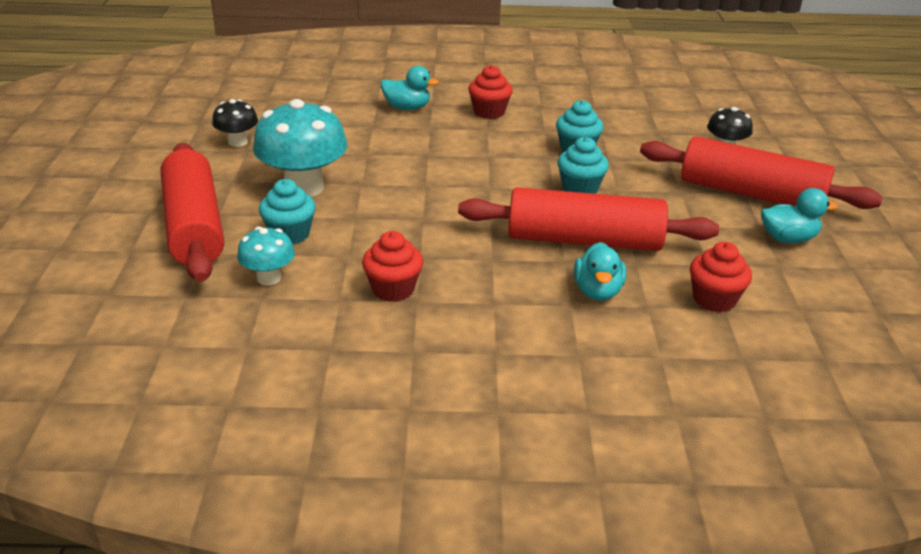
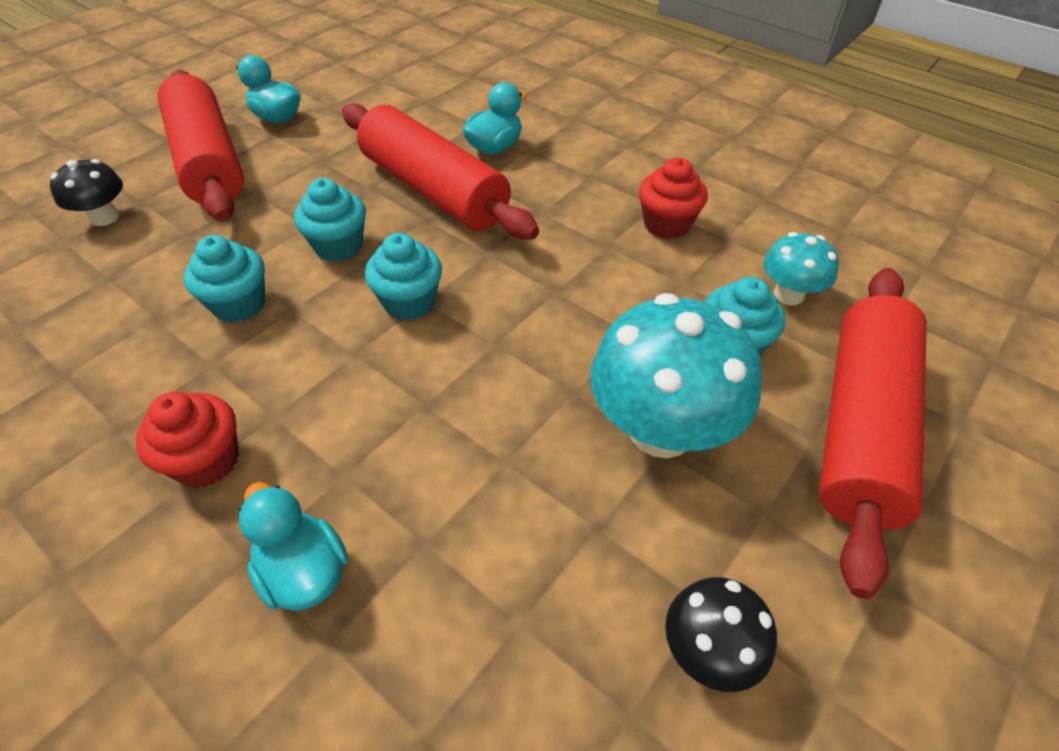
camera: 140 degrees left, 15 degrees up
(496, 182) = (409, 302): none -> turquoise cupcake
(714, 299) = (422, 107): red cupcake -> none

